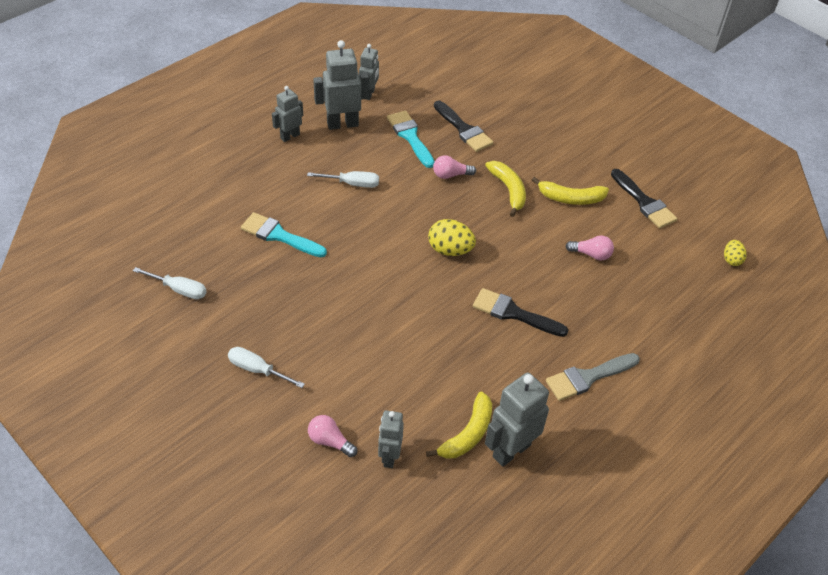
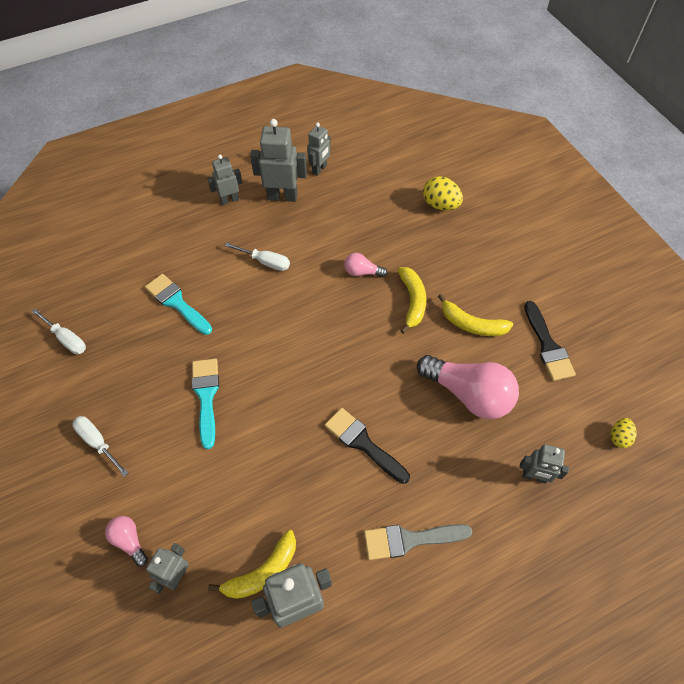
camera: 20 degrees right, 10 degrees up
(410, 136) = (340, 222): turquoise brush -> turquoise brush (206, 396)
(450, 250) = (328, 355): yellow egg -> yellow egg (440, 205)
(464, 129) = (394, 224): black brush -> none
(591, 254) = (468, 394): pink light bulb -> pink light bulb, size x2.11
(674, 305) = (534, 476): none -> grey robot

